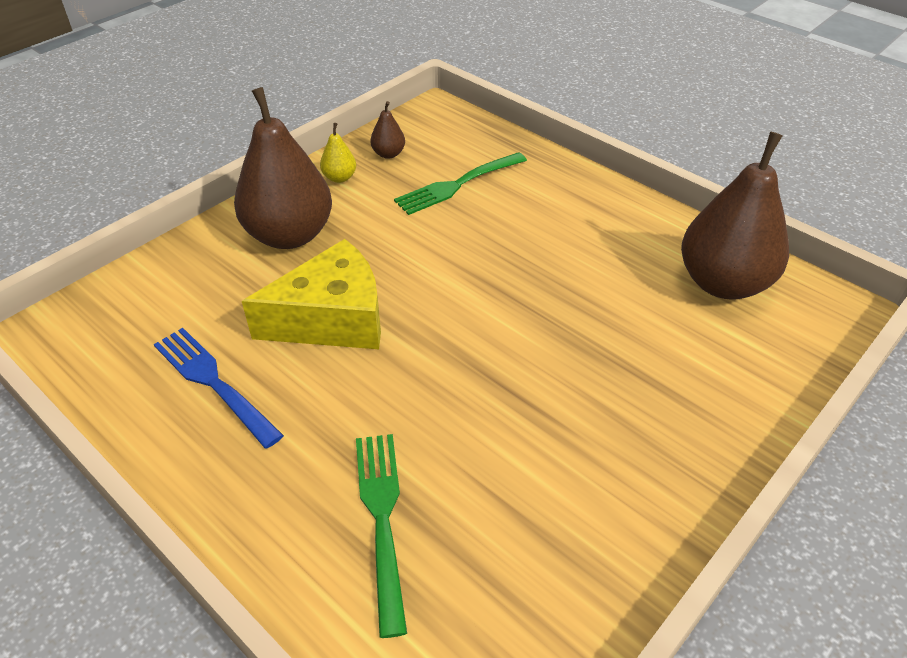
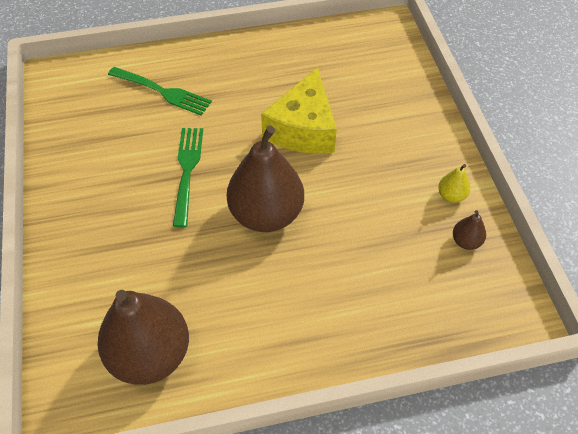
camera: 125 degrees right, 10 degrees up
(214, 383) = (295, 68): blue fork -> none
(290, 235) = (399, 141): brown pear -> brown pear (266, 214)
(458, 184) = (391, 264): green fork -> green fork (187, 172)

